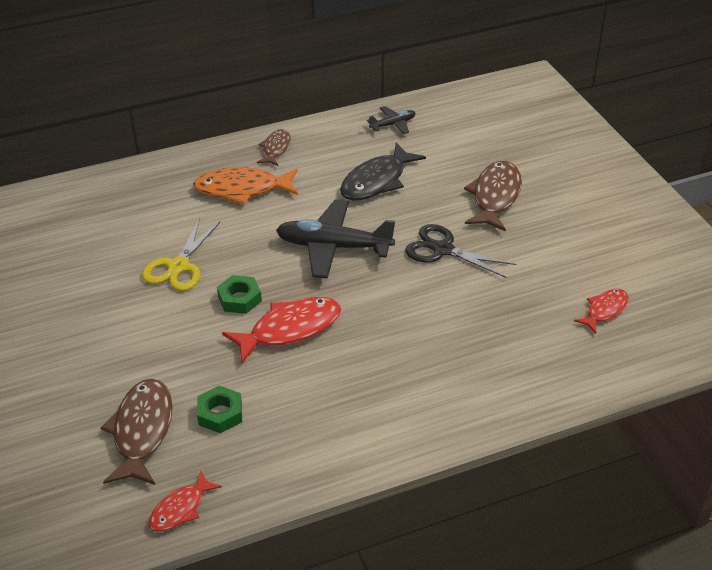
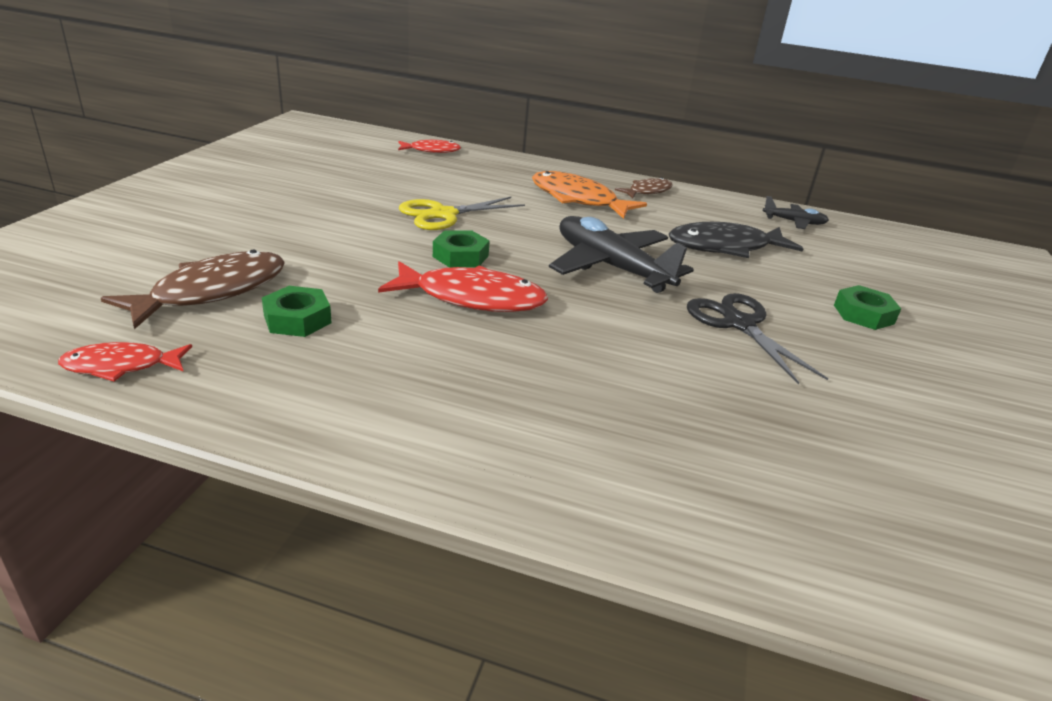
camera: 35 degrees right, 10 degrees down
(495, 196) = (863, 314): brown fish -> green nut
(604, 310) = (933, 497): red fish -> red fish (432, 150)

